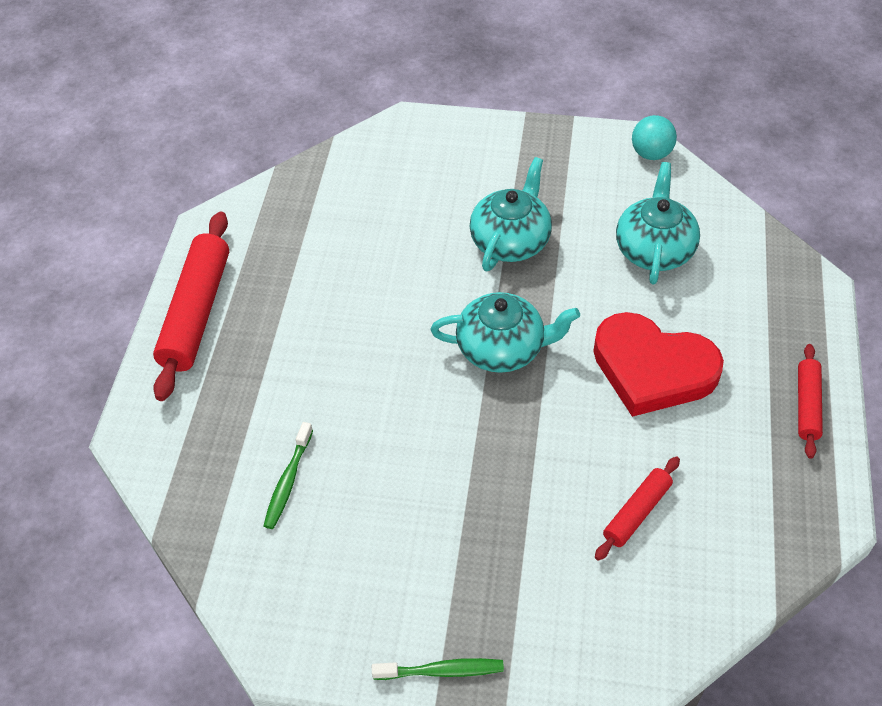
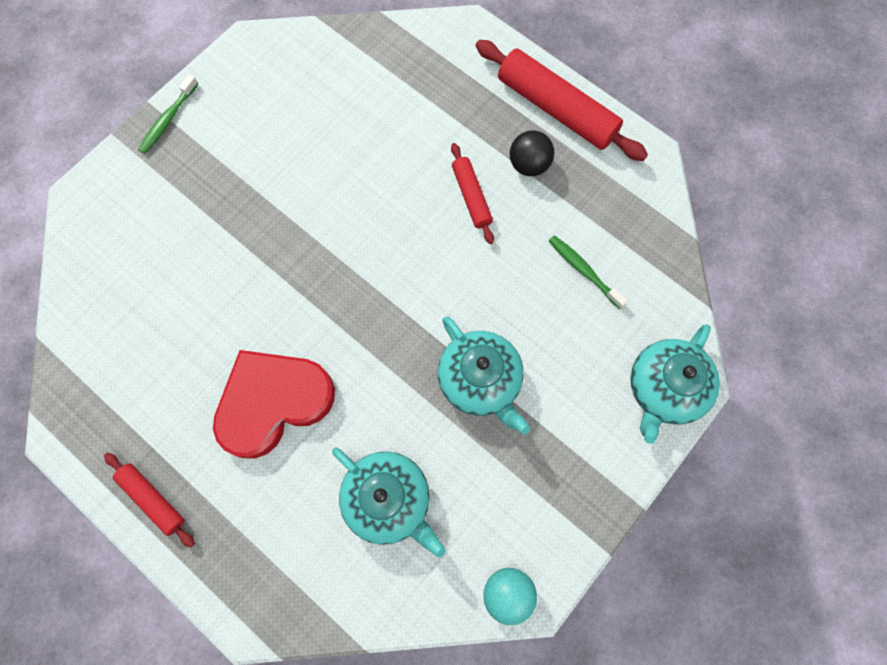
camera: 120 degrees right, 20 degrees up
(275, 304) = (529, 165): none -> black ball
(288, 481) = (363, 101): green toothbrush -> green toothbrush (583, 270)
(502, 349) = (373, 301): turquoise teapot -> turquoise teapot (664, 389)
(637, 512) = (172, 302): red rolling pin -> red rolling pin (471, 197)

